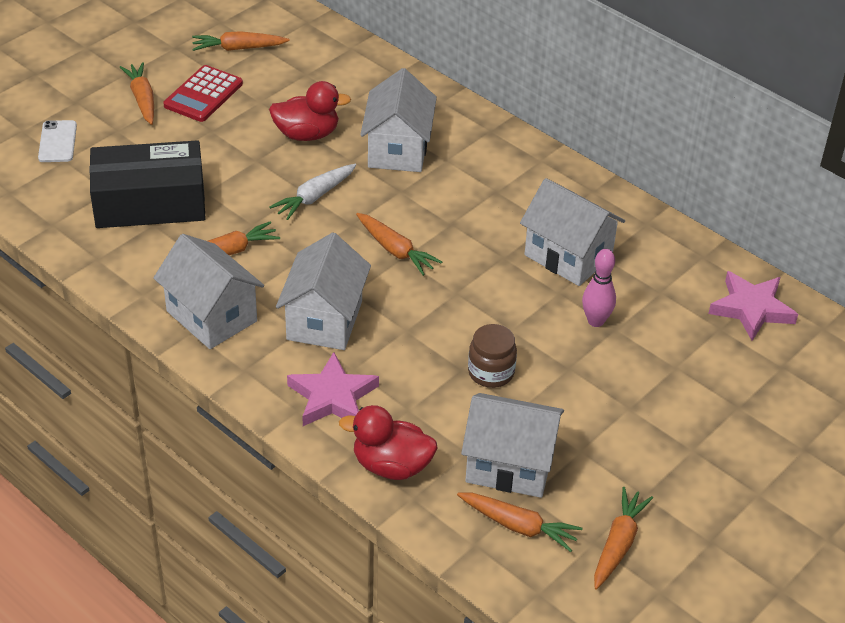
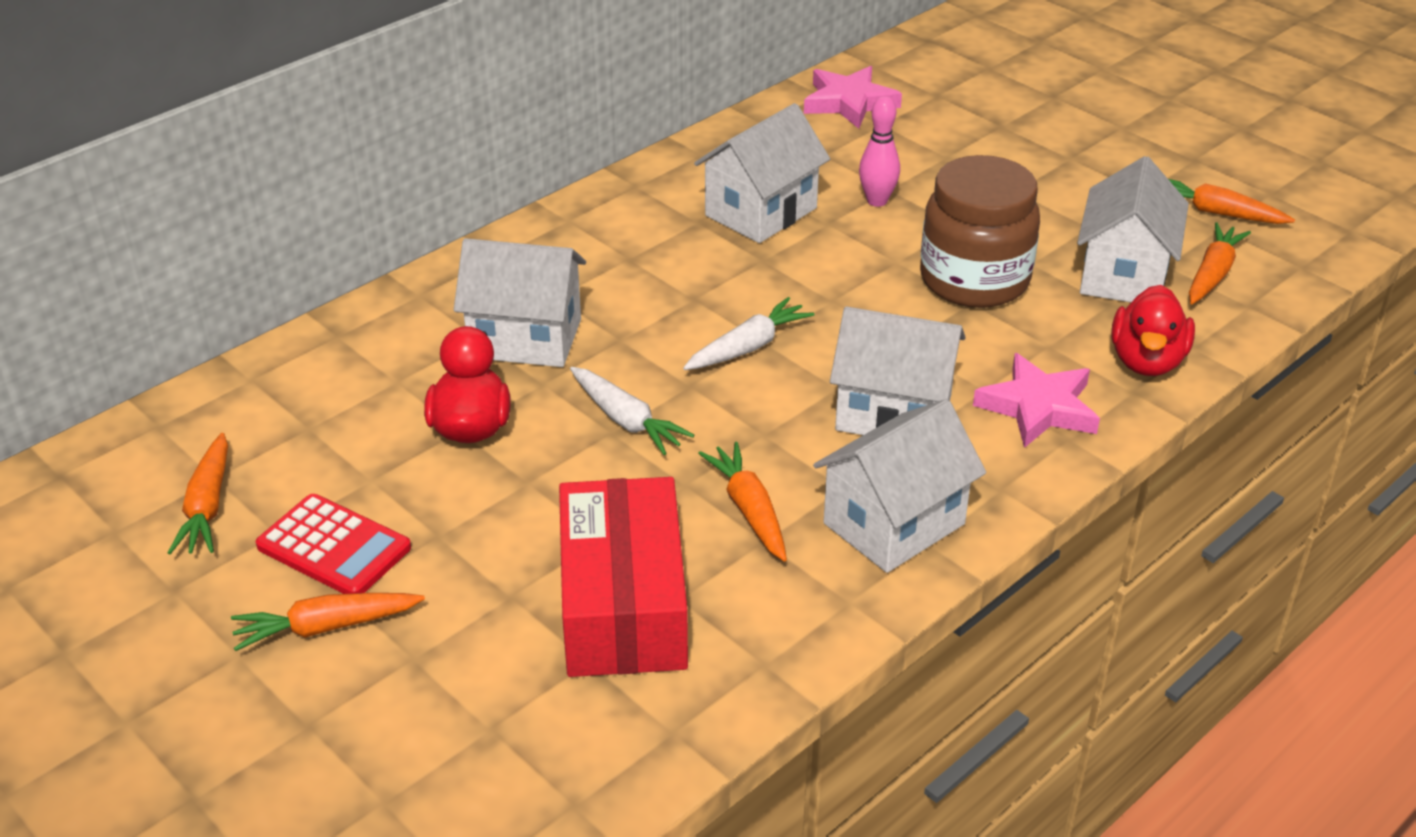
camera: 85 degrees left, 5 degrees down
(57, 142) = (431, 742): white phone -> none
(150, 202) = (623, 604): black box -> red box
(395, 250) = (748, 347): orange carrot -> white carrot
(491, 372) = (974, 280): brown jar -> brown jar, size x1.88

